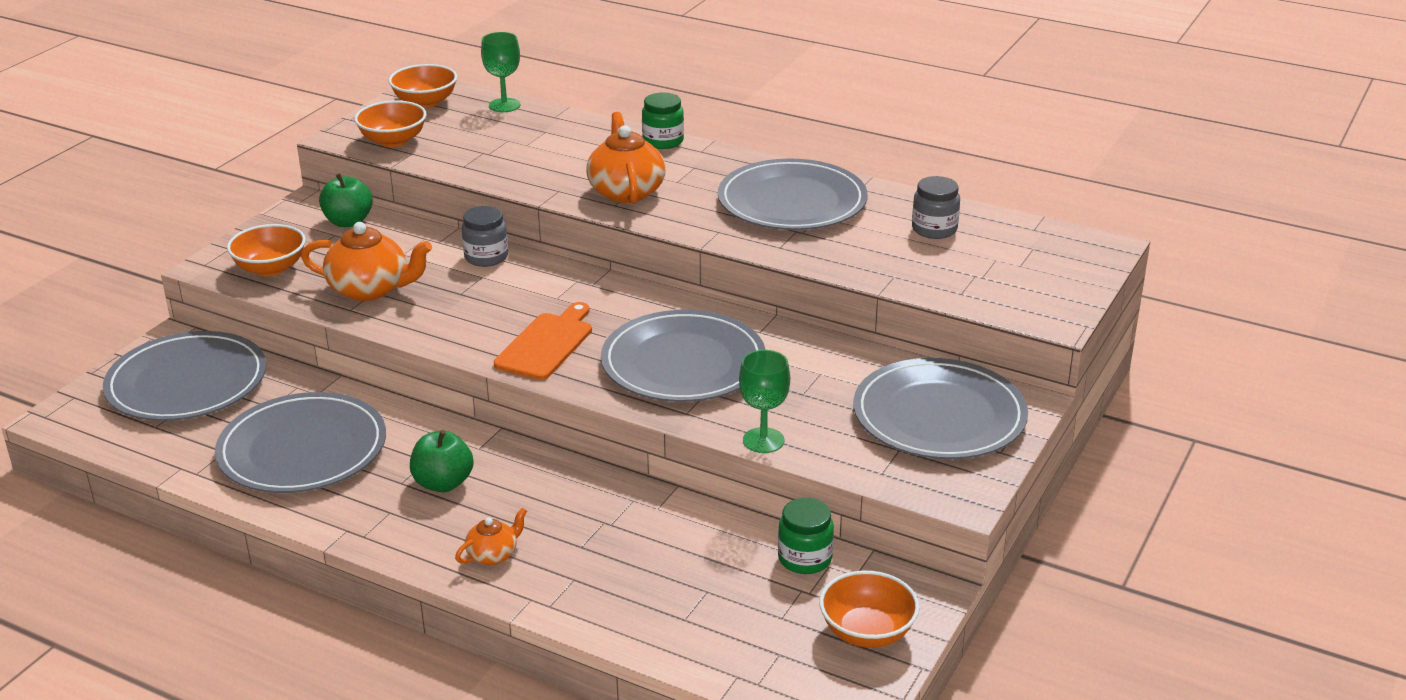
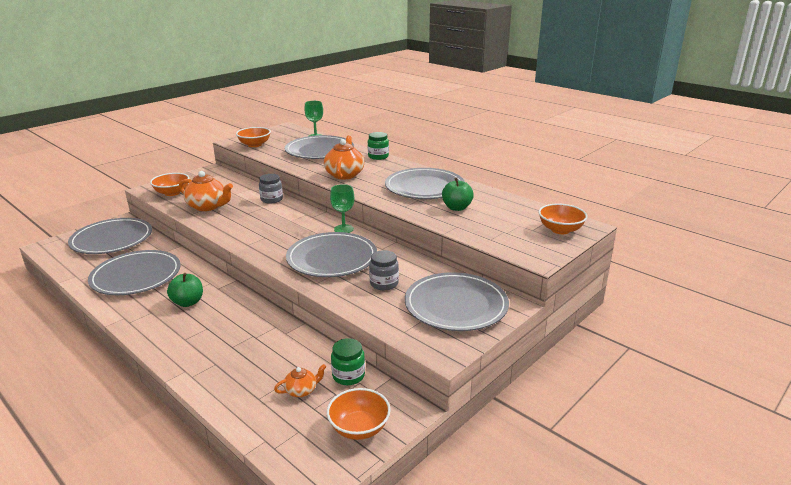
camera: 15 degrees right, 5 degrees down
(348, 222) = (222, 178): green apple -> green apple (456, 208)
(425, 102) = (281, 132): orange bowl -> orange bowl (560, 230)
(493, 555) = (184, 343): orange teapot -> orange teapot (301, 390)
(537, 140) = (319, 151): none -> grey plate
(546, 344) = (270, 240): orange cutting board -> none
(763, 440) = (348, 303): green goblet -> green goblet (343, 229)
(934, 229) = (493, 207): grey jar -> grey jar (384, 283)

